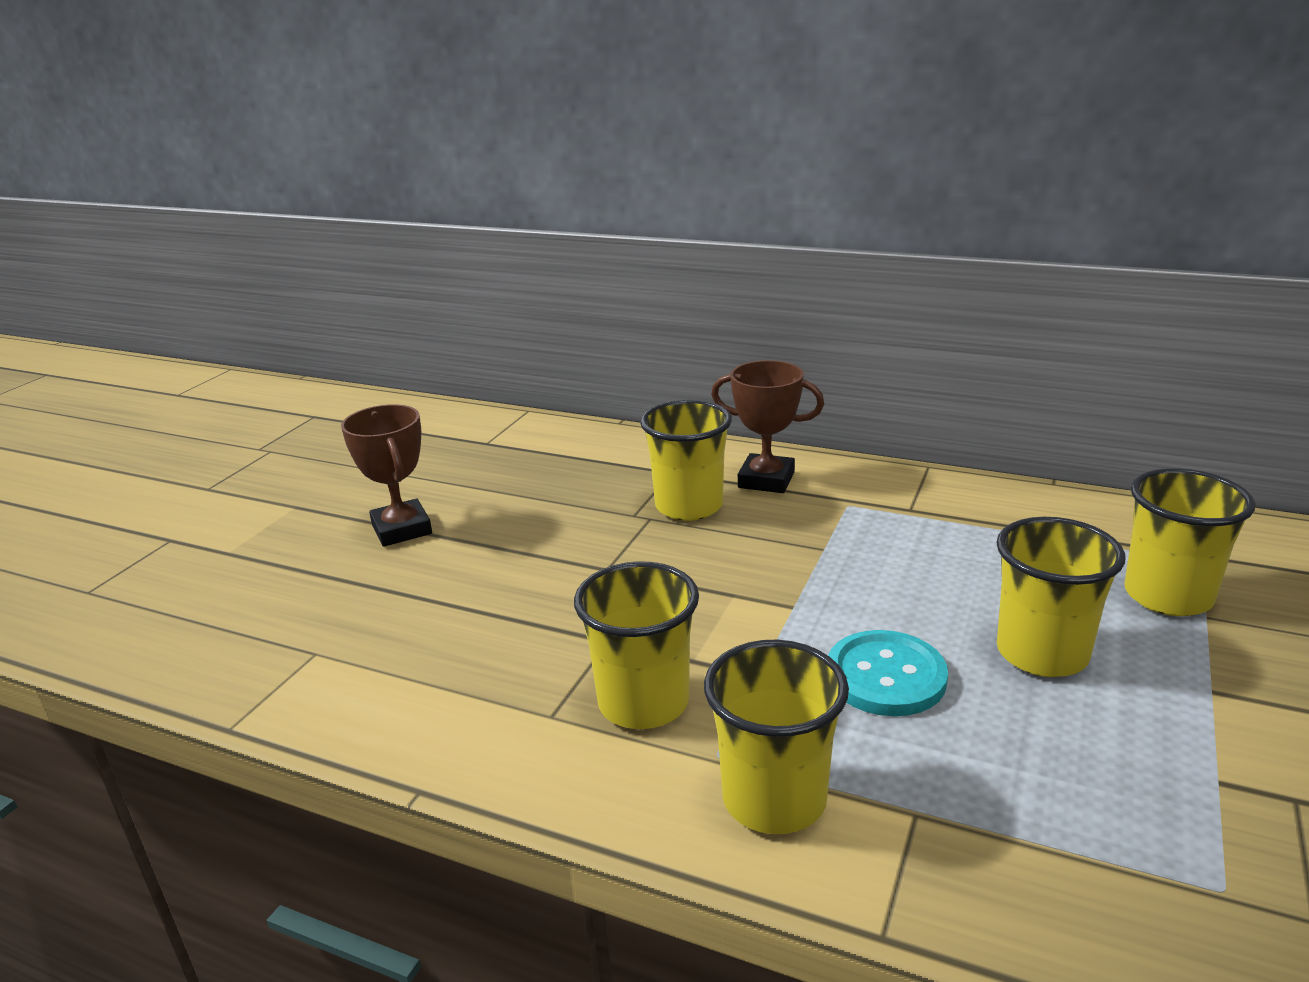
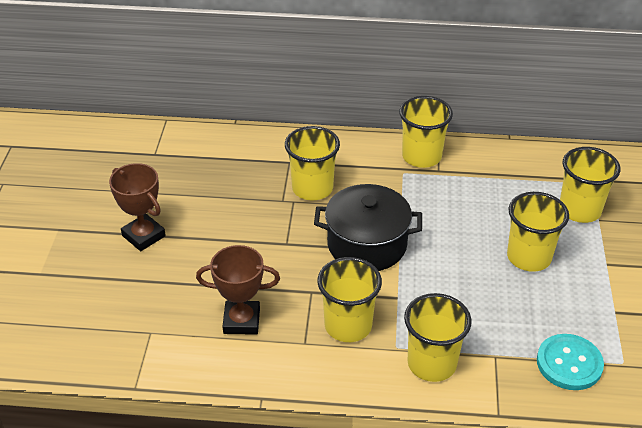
camera: 20 degrees left, 15 degrees up
(740, 589) = (367, 244): none -> black pot
(766, 480) = (349, 160): brown trophy -> brown trophy (241, 321)
(886, 676) = (460, 286): turquoise button -> turquoise button (569, 363)
(888, 489) = (421, 156): none -> yellow cup

